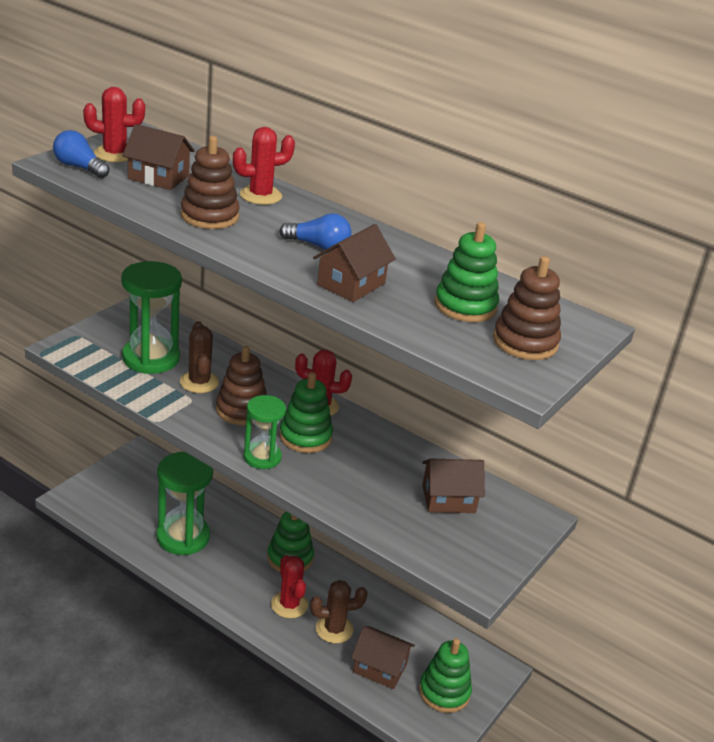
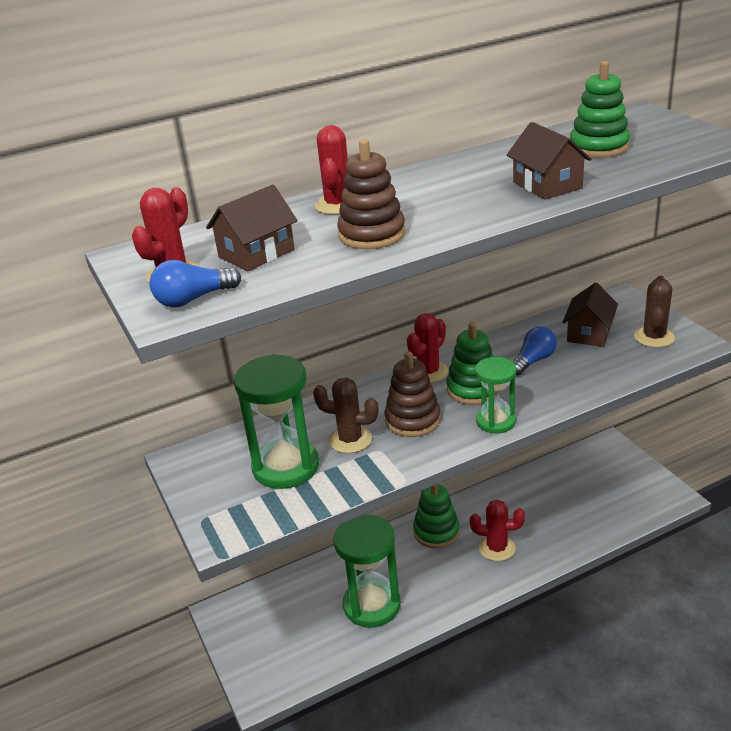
camera: 55 degrees left, 0 degrees up
(318, 246) = (464, 190): blue light bulb -> blue light bulb (533, 361)
(334, 629) = (537, 526): brown cactus -> brown cactus (654, 337)
(380, 668) = (590, 510): brown house -> none
(444, 692) = (626, 480): green stacking toy -> none
(525, 342) = (664, 135): brown stacking toy -> none

